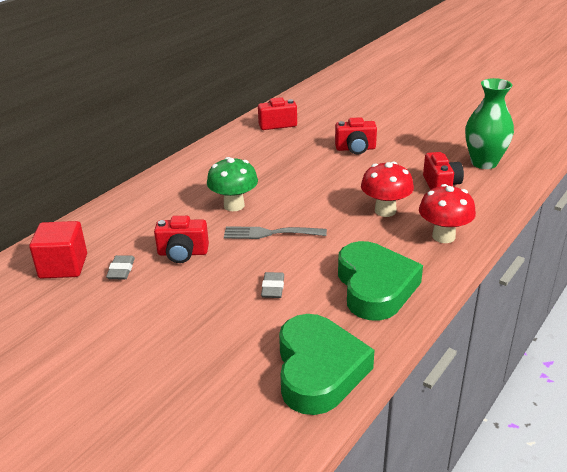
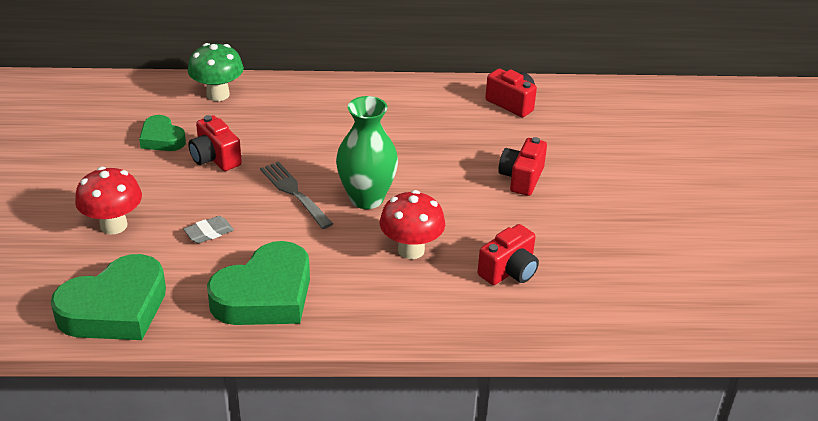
camera: 50 degrees right, 5 degrees up
(63, 266) = (142, 108): red cube -> none
(121, 270) = (162, 139): grey eraser -> green heart
(234, 205) = (320, 150): green mushroom -> green mushroom (218, 94)
(355, 149) = (521, 178): red camera -> red camera turned 60 degrees clockwise
(443, 236) = (401, 310): red mushroom -> red mushroom (113, 225)
(484, 163) = (604, 287): green vase -> green vase (366, 198)

